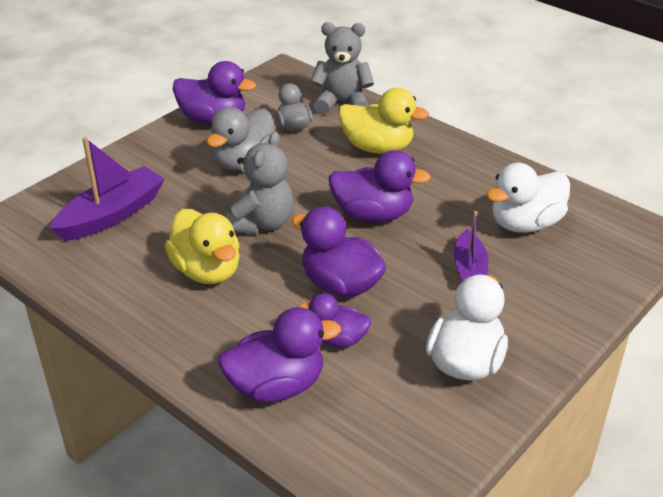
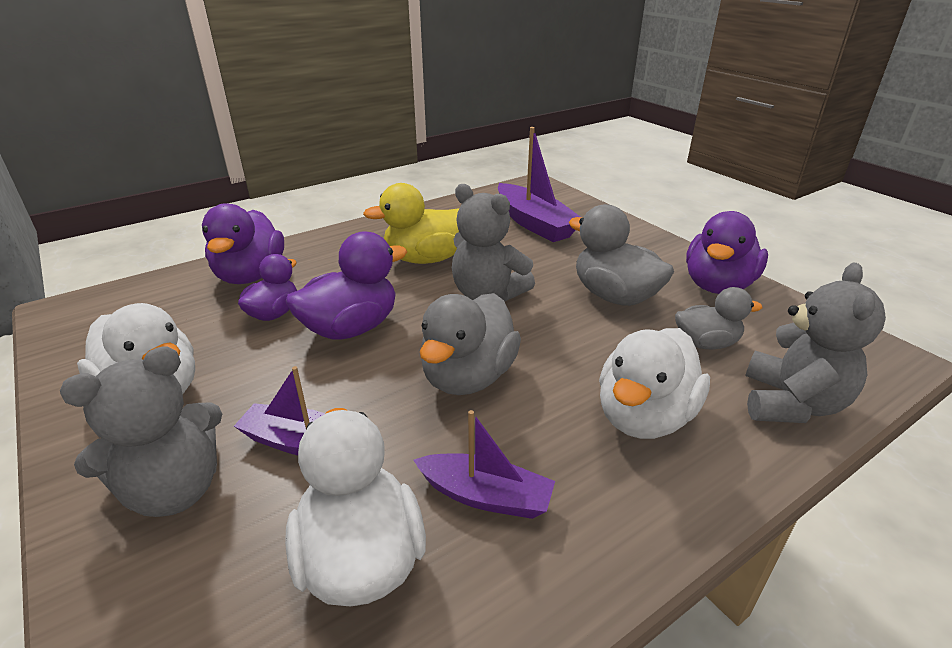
camera: 105 degrees right, 5 degrees down
(373, 215) = (468, 377): purple duck -> grey duck
(377, 148) = (644, 417): yellow duck -> white duck
(465, 193) = (485, 496): none -> purple boat
(532, 306) = (175, 490): none -> grey teddy bear

